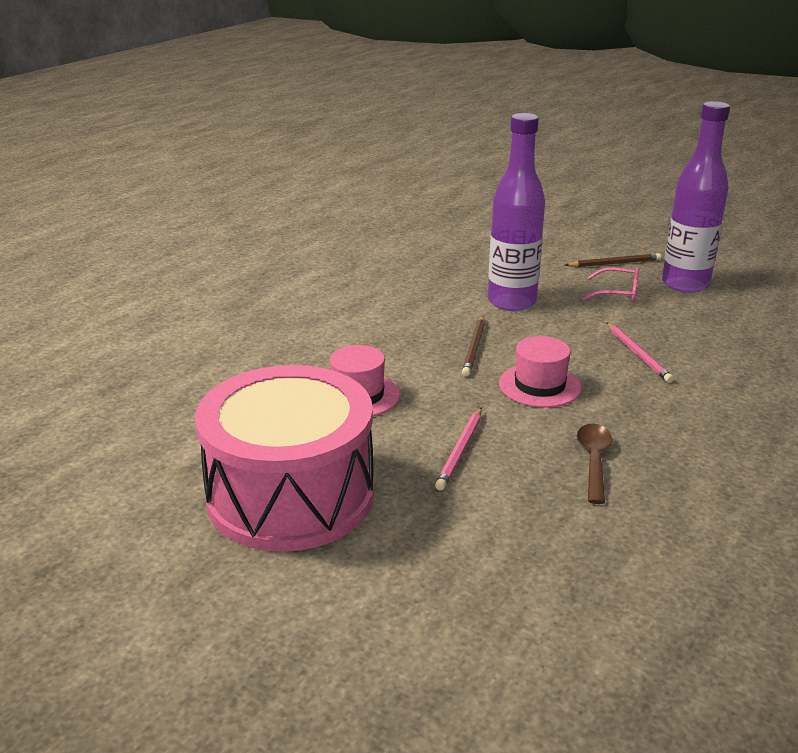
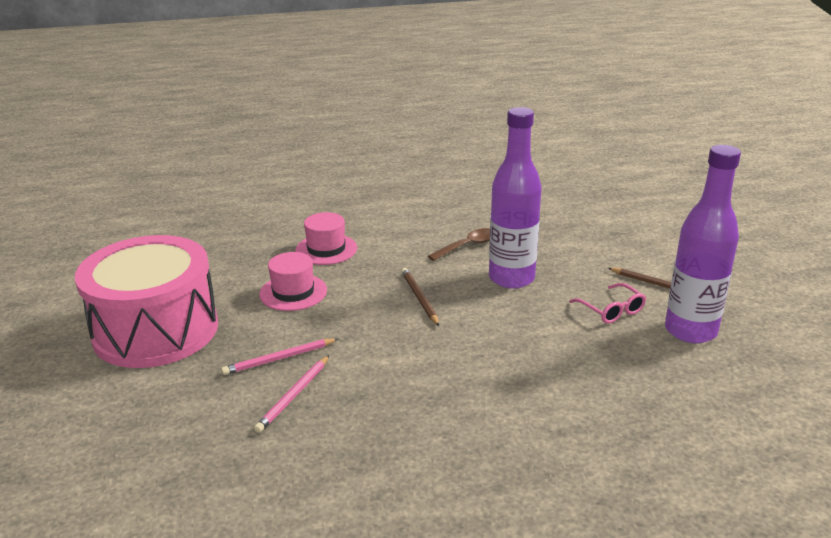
camera: 45 degrees right, 0 degrees up
(474, 348) = (419, 298): brown pencil -> brown pencil turned 105 degrees clockwise
(539, 385) = (409, 346): pink hat -> pink hat (326, 249)
(593, 461) = (339, 415): brown spoon -> brown spoon (467, 246)
(638, 354) = (526, 364): pink pencil -> pink pencil (294, 395)

